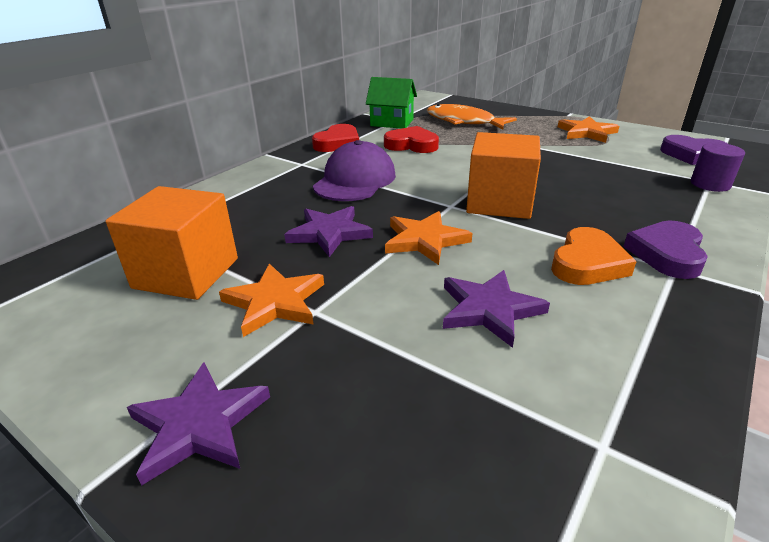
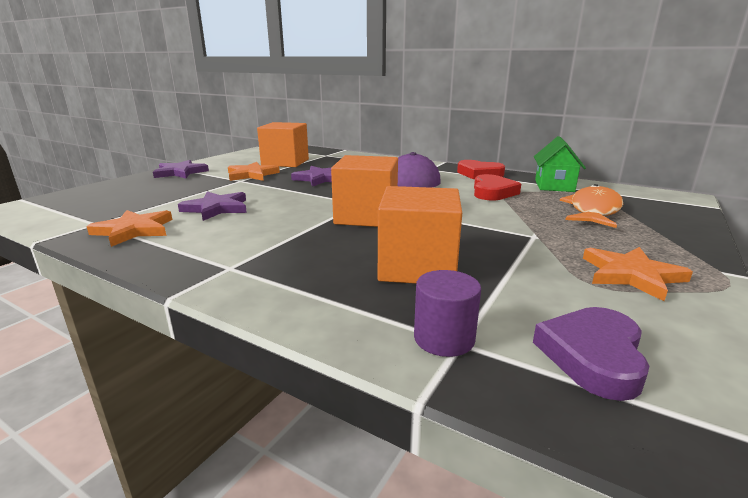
camera: 85 degrees right, 10 degrees down
(425, 240) = (305, 196): orange star -> orange star (134, 230)
(587, 263) = (254, 236): orange heart -> none
(614, 185) = (417, 267): none -> orange cube
(667, 254) = (254, 268): purple heart -> none

